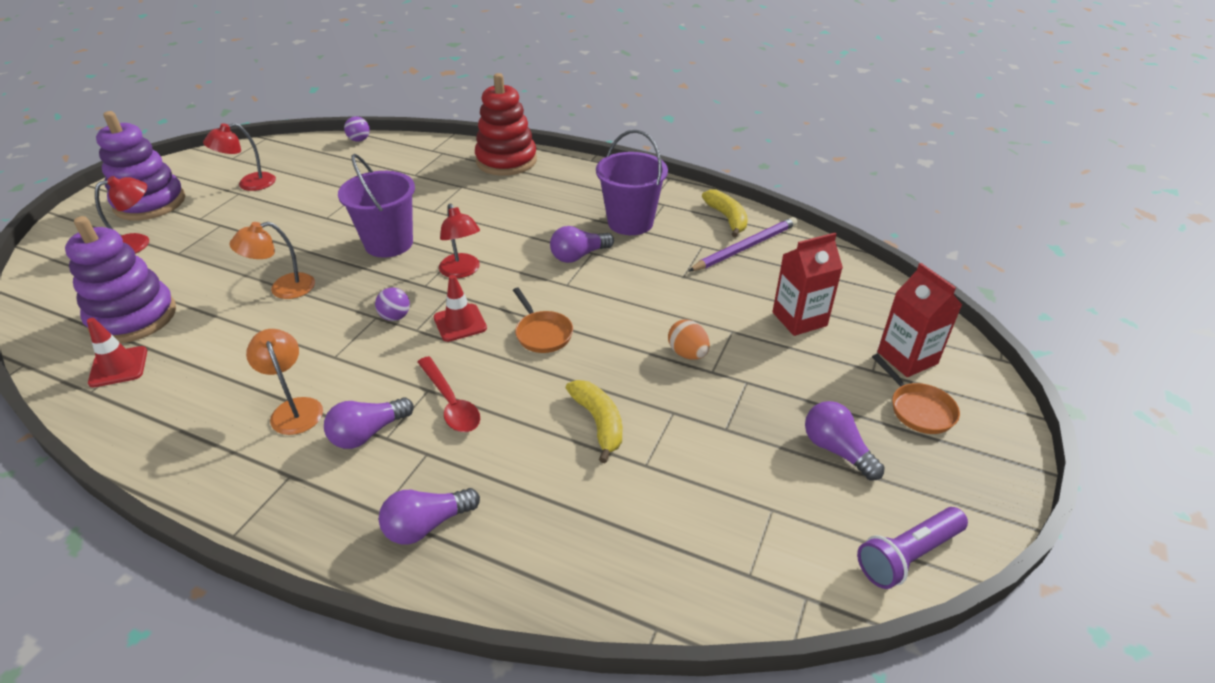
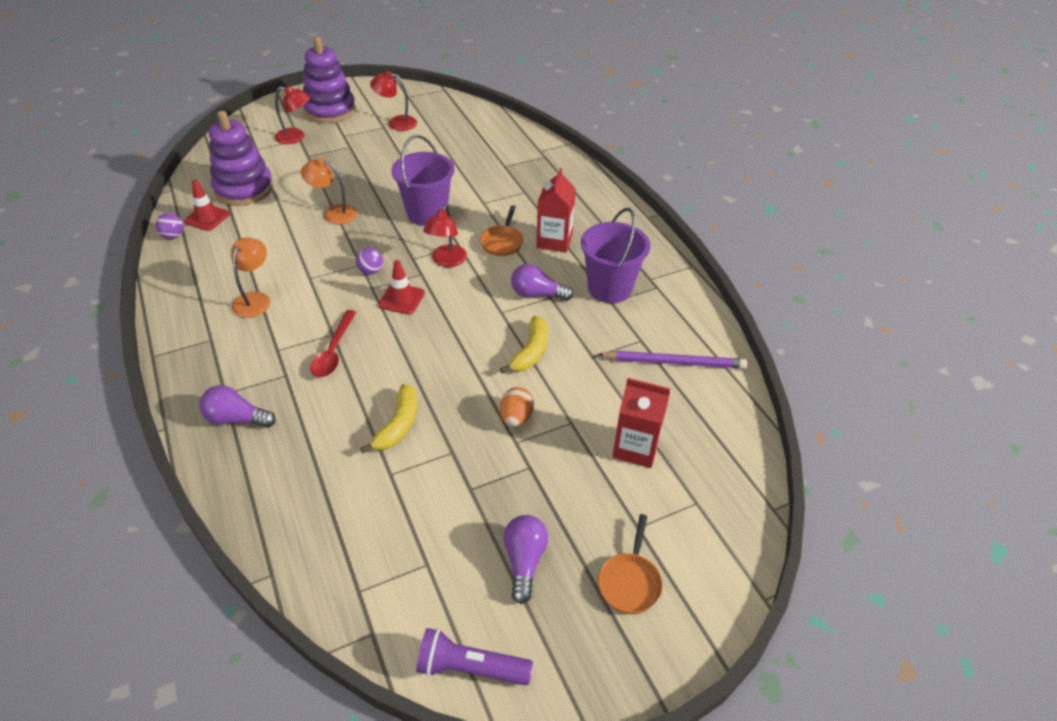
camera: 40 degrees right, 5 degrees up
(359, 140) = (500, 118): purple ball -> purple ball (173, 236)
(368, 433) = (272, 340): purple light bulb -> none
(506, 161) = (582, 186): red stacking toy -> none
(542, 333) = (441, 339): orange pan -> orange pan (502, 242)
(727, 218) = (693, 328): yellow banana -> yellow banana (530, 352)
(907, 358) = (680, 538): red carton -> red carton (554, 241)

